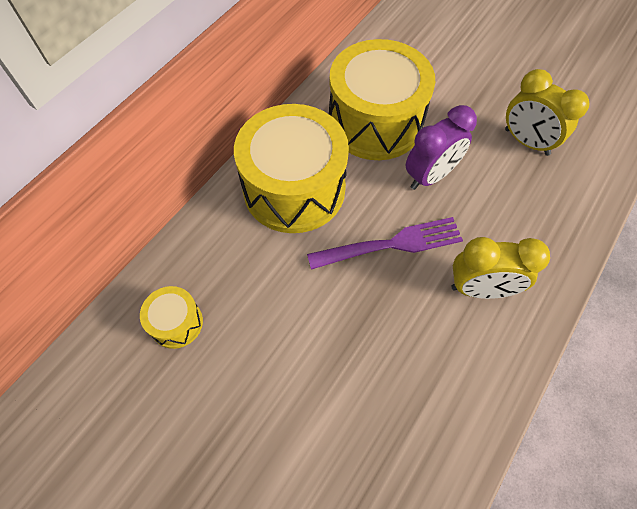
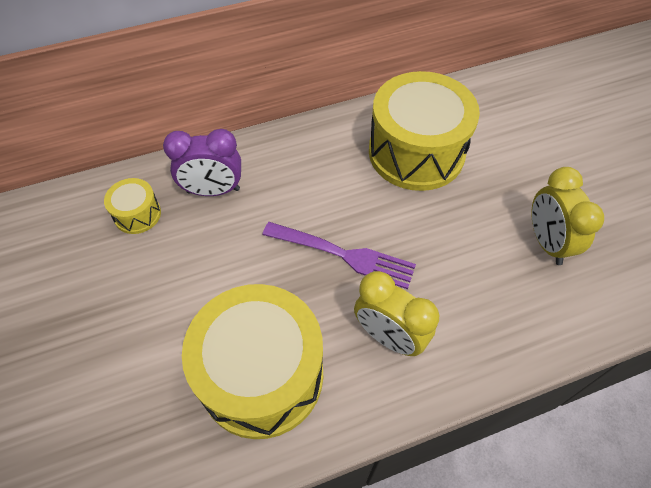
camera: 35 degrees right, 5 degrees down
(294, 189) = (303, 168): yellow drum -> yellow drum (261, 375)
(430, 176) = (426, 221): purple clock -> purple clock (213, 191)

